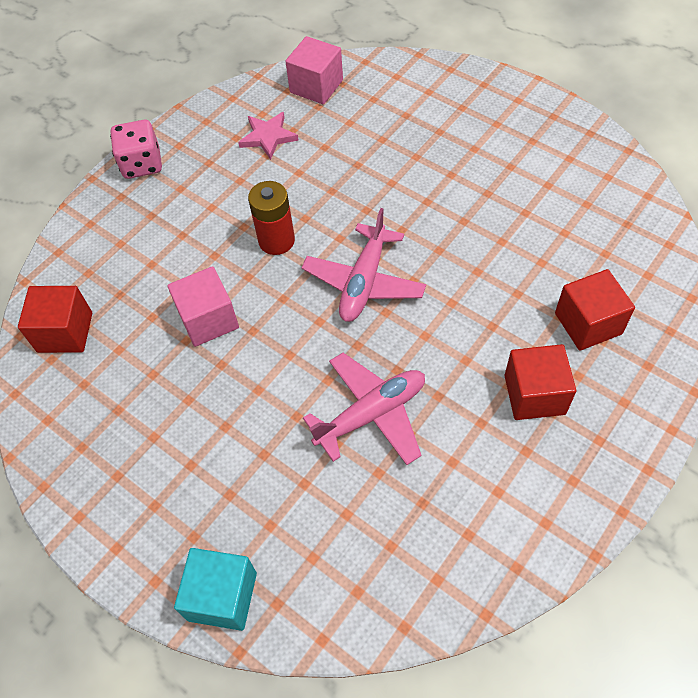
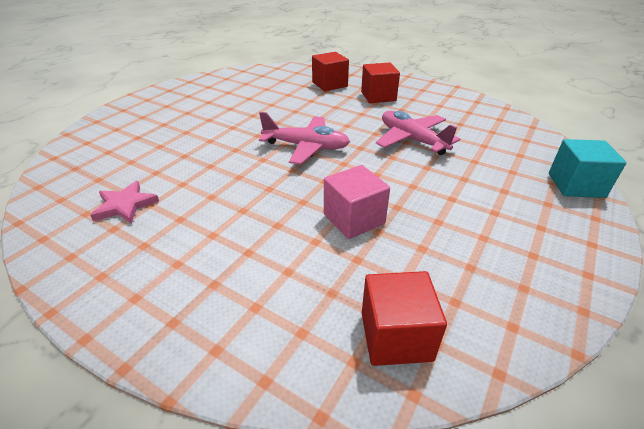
camera: 100 degrees left, 20 degrees down
(142, 164) = (120, 308): pink dice -> none
(276, 240) = (263, 189): red battery -> none
(316, 86) = (68, 181): pink cube -> none

